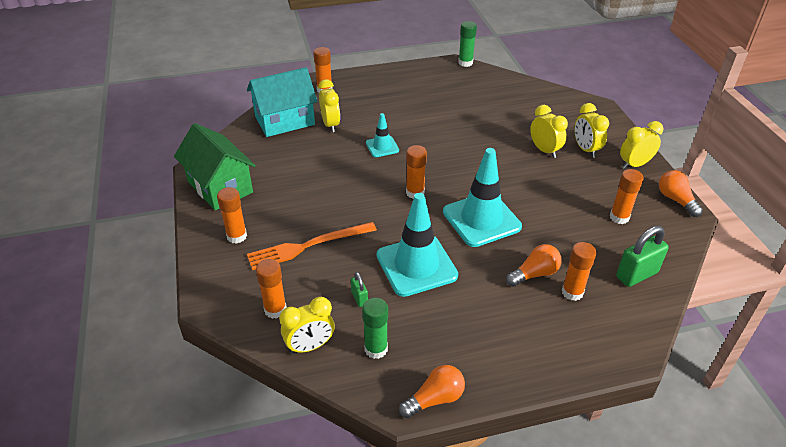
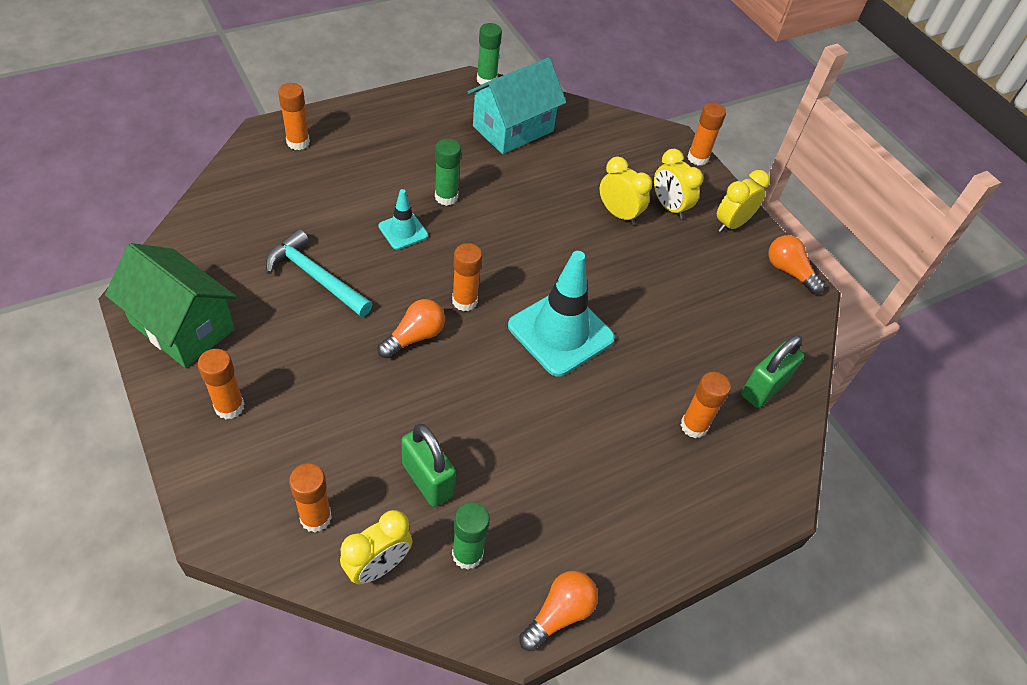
camera: 20 degrees left, 10 degrees up
(285, 121) = (252, 201): turquoise house -> turquoise house (513, 129)
(308, 246) = (337, 408): orange fork -> none
(315, 167) = (315, 277): none -> turquoise hammer
(330, 125) = (321, 201): yellow clock -> none
(359, 298) = (428, 480): green padlock -> green padlock, size x1.93
(416, 265) = (492, 416): turquoise traffic cone -> none
(418, 129) = (446, 197): none -> green glue stick
(534, 274) = (643, 406): orange light bulb -> orange light bulb (414, 337)
(619, 217) = (728, 306): orange glue stick -> orange glue stick (697, 158)

